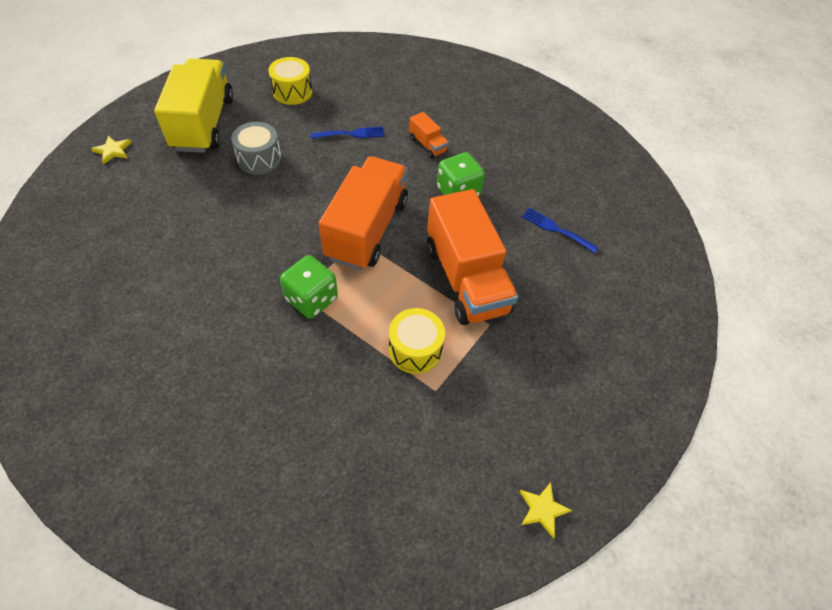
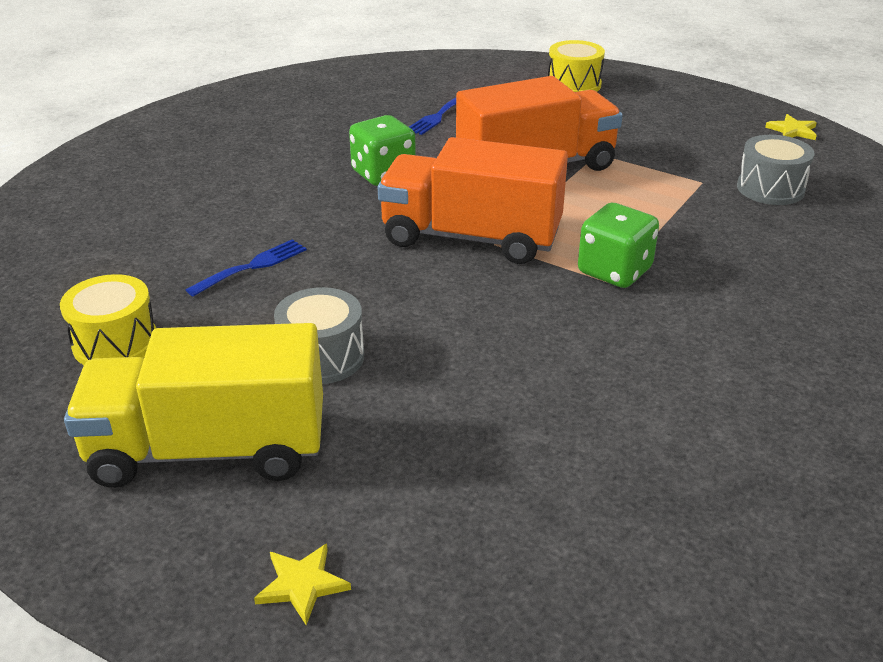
camera: 90 degrees left, 20 degrees down
(351, 134) = (252, 266): blue fork -> blue fork turned 60 degrees clockwise
(415, 349) = (656, 195): yellow drum -> yellow drum (574, 84)
(419, 442) = (770, 188): none -> grey drum
(427, 145) = (282, 199): orange truck -> none

